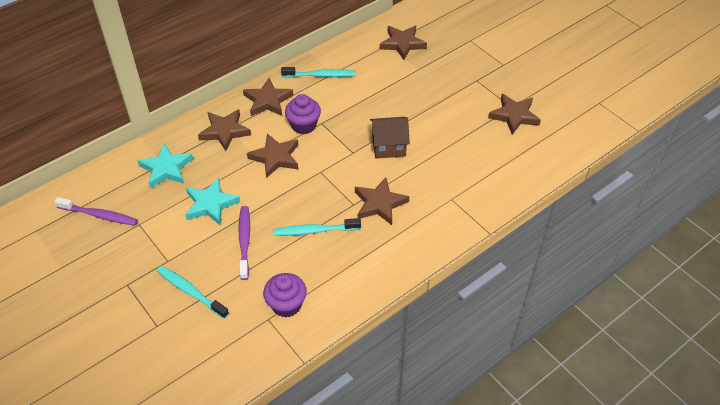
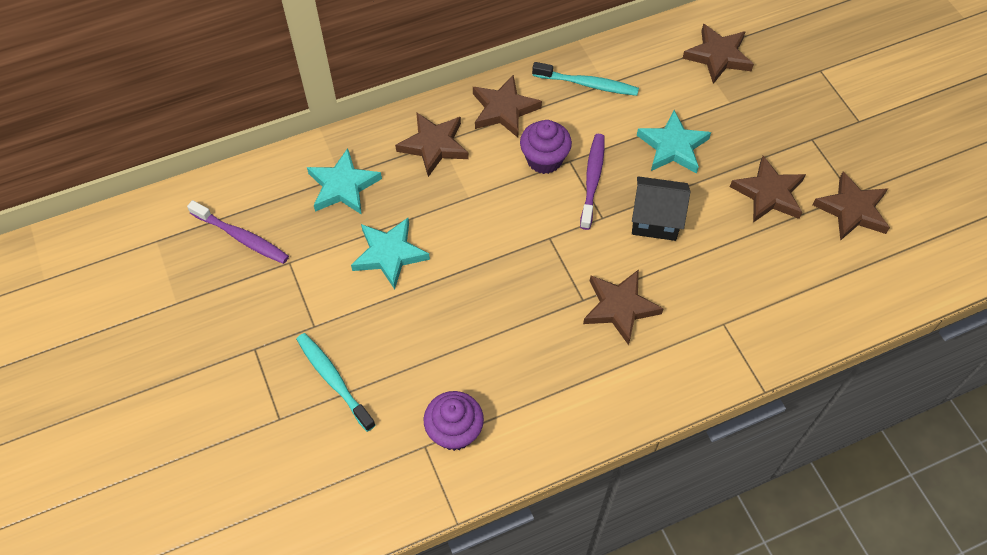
camera: 15 degrees right, 10 degrees up
(244, 241) = (421, 321): purple toothbrush -> purple toothbrush (592, 180)
(275, 157) = (493, 202): brown star -> brown star (768, 193)
(314, 231) = (519, 328): turquoise toothbrush -> none
(388, 101) = (672, 147): none -> turquoise star
(388, 146) = (655, 220): brown house -> black house

